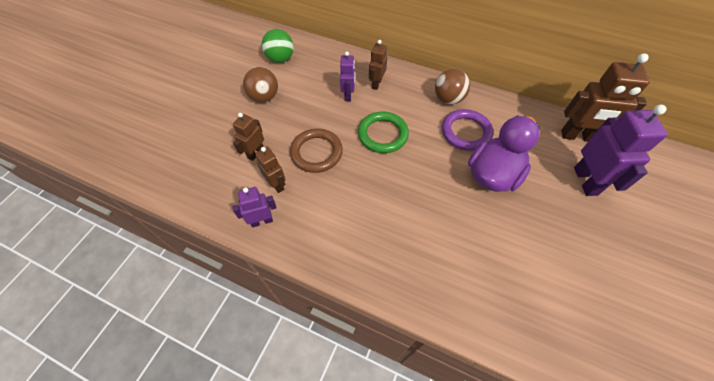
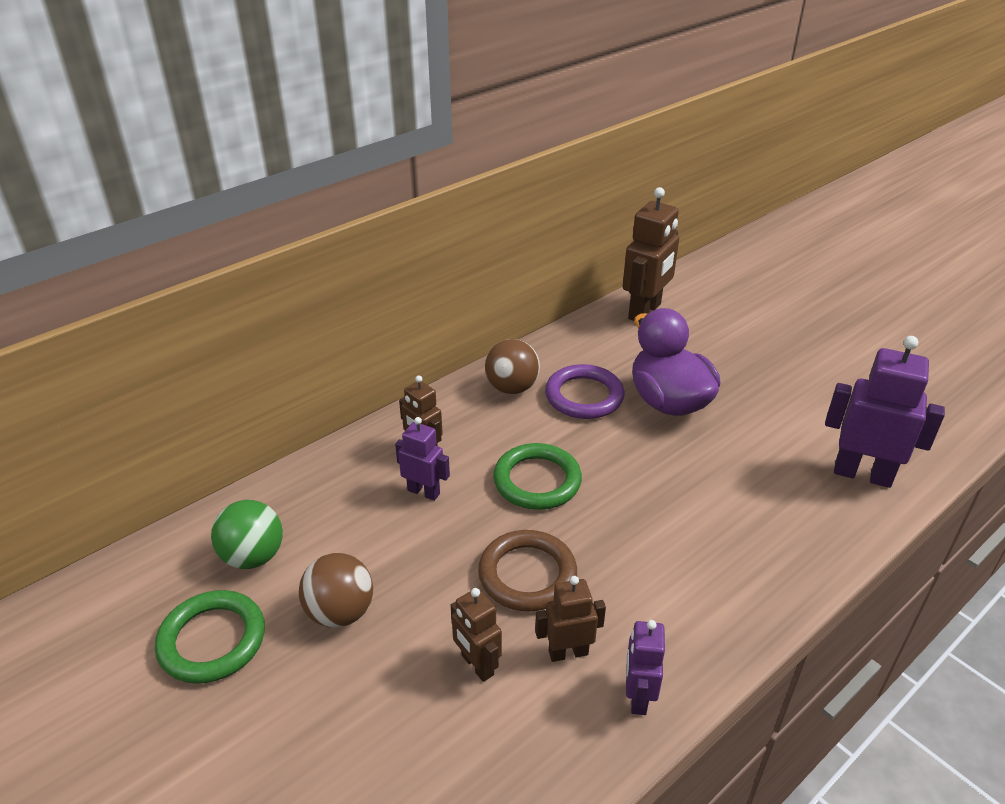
camera: 65 degrees left, 20 degrees down
(235, 67) = (212, 640): none -> green ring
(585, 181) = (713, 336): purple robot -> purple robot (862, 474)

